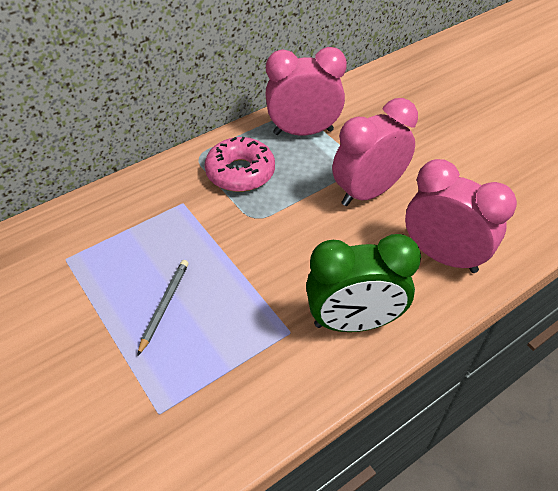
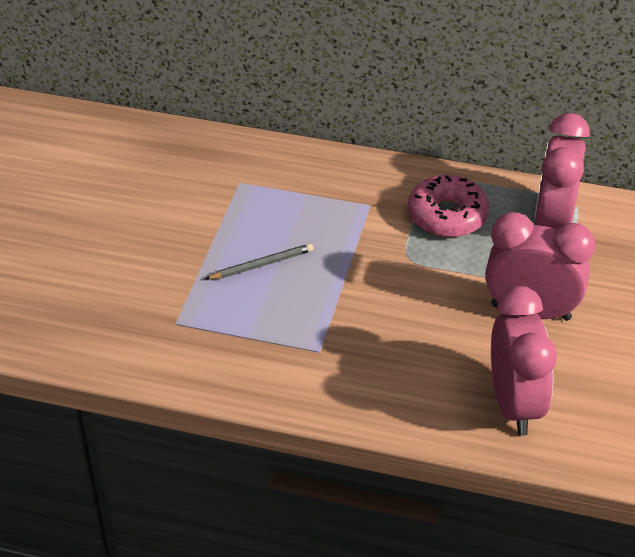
camera: 50 degrees right, 5 degrees down
(303, 132) = (553, 222): pink clock -> pink clock turned 120 degrees counterclockwise
(353, 322) = (372, 383): green clock -> none

